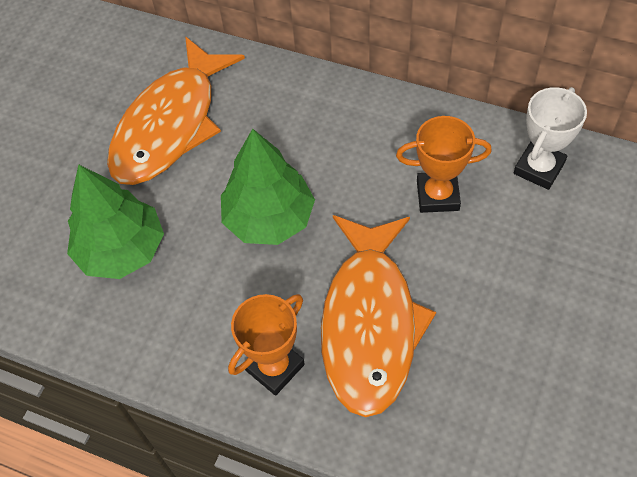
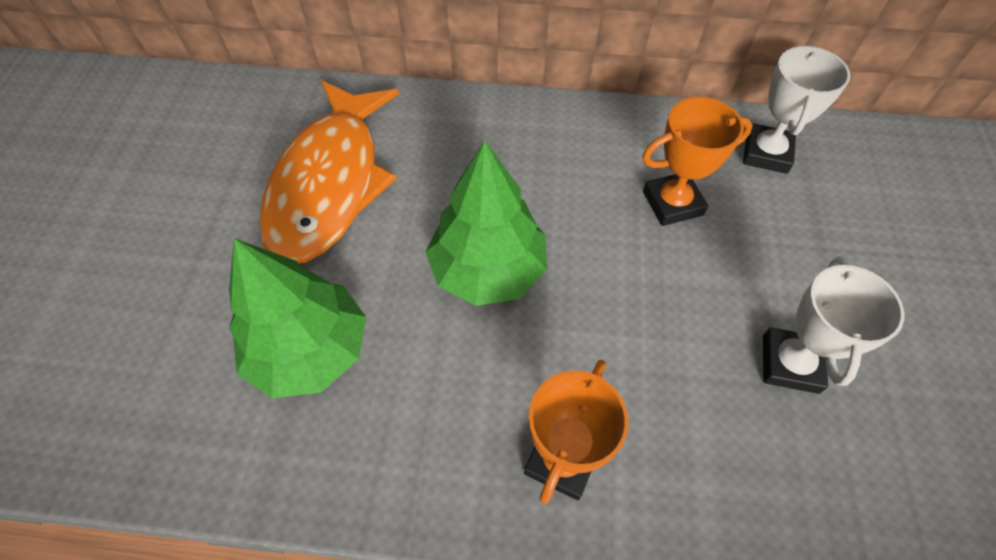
camera: 20 degrees left, 0 degrees up
(370, 323) = (658, 371): orange fish -> none
(475, 341) = (790, 363): none -> white trophy

